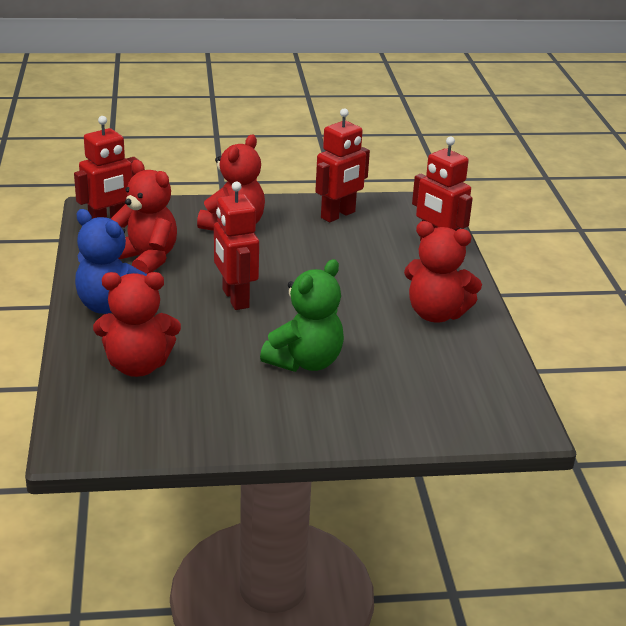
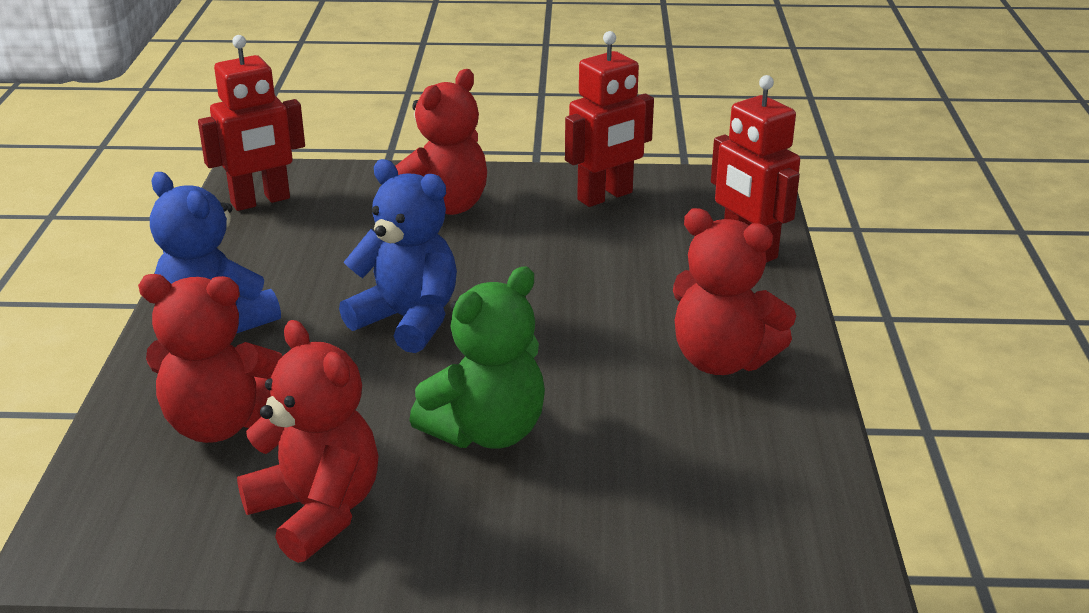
camera: 10 degrees right, 0 degrees up
(146, 259) = (295, 253): red teddy bear -> red teddy bear (317, 511)
(235, 299) = (408, 320): red robot -> blue teddy bear

